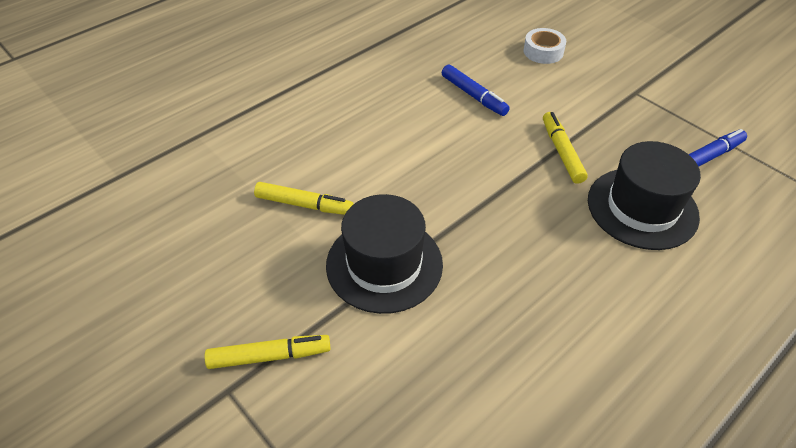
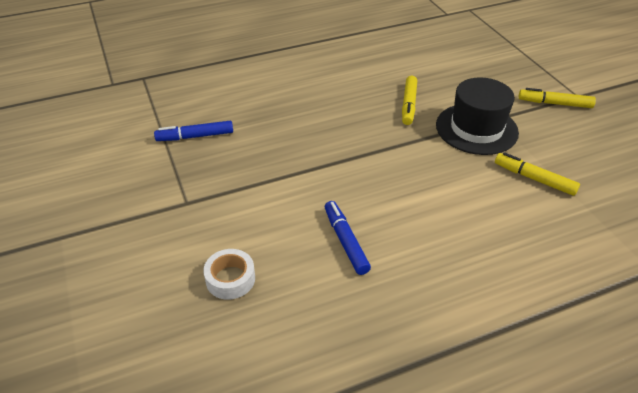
camera: 160 degrees left, 5 degrees down
(562, 152) = (302, 167): yellow marker -> yellow marker (408, 105)
(642, 208) = (278, 119): black hat -> none

